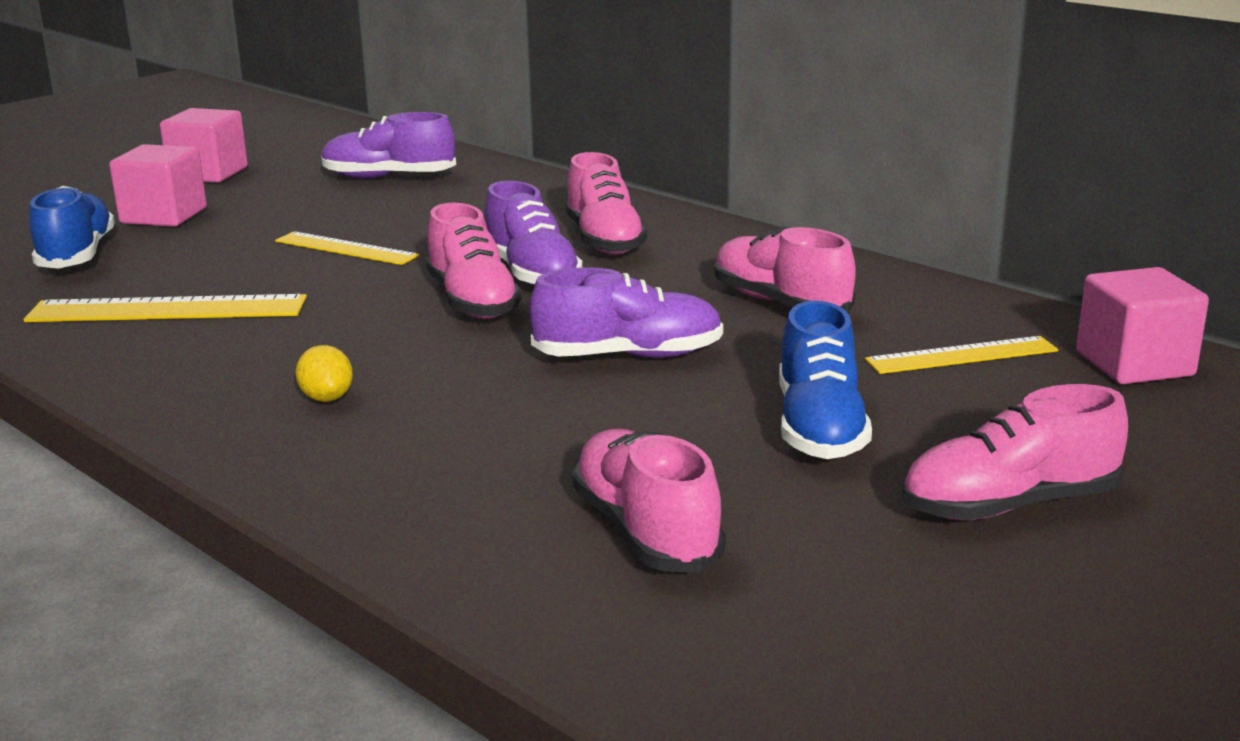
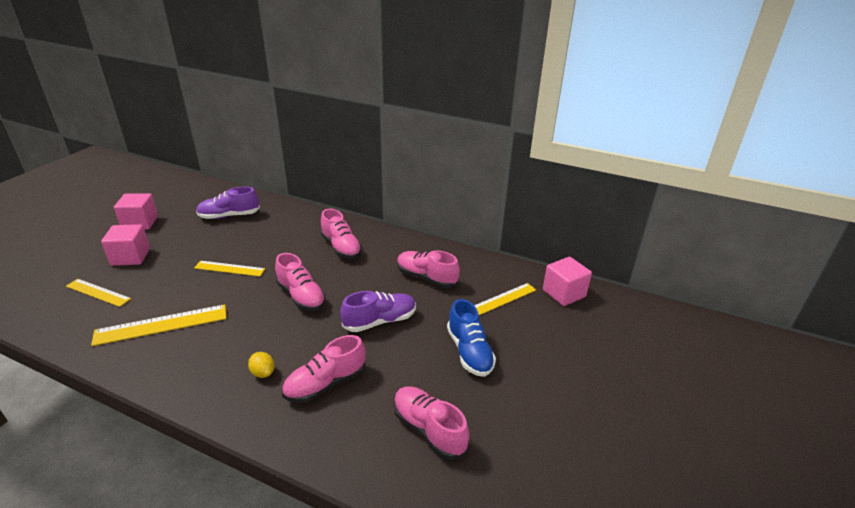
camera: 20 degrees left, 10 degrees up
(77, 255) = (98, 292): blue shoe -> yellow ruler
(532, 274) = (319, 274): purple shoe -> none
(1009, 505) = (551, 383): pink shoe -> pink shoe (326, 384)

